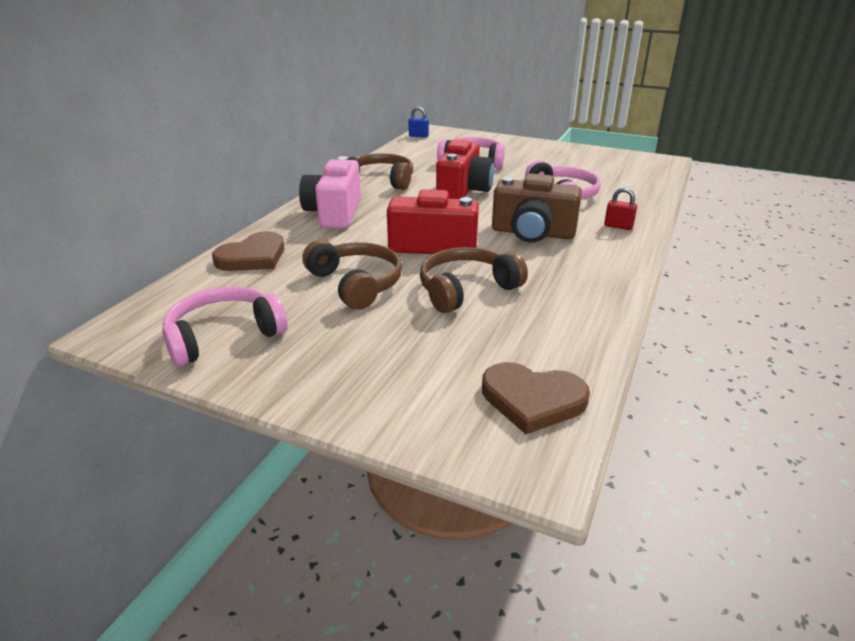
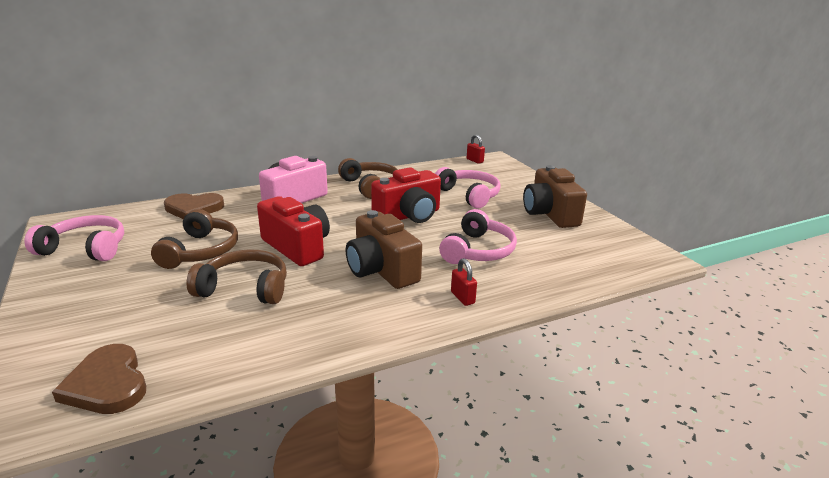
camera: 40 degrees right, 5 degrees down
(418, 136) = (474, 160): blue padlock -> red padlock
(552, 156) = (550, 214): none -> brown camera

